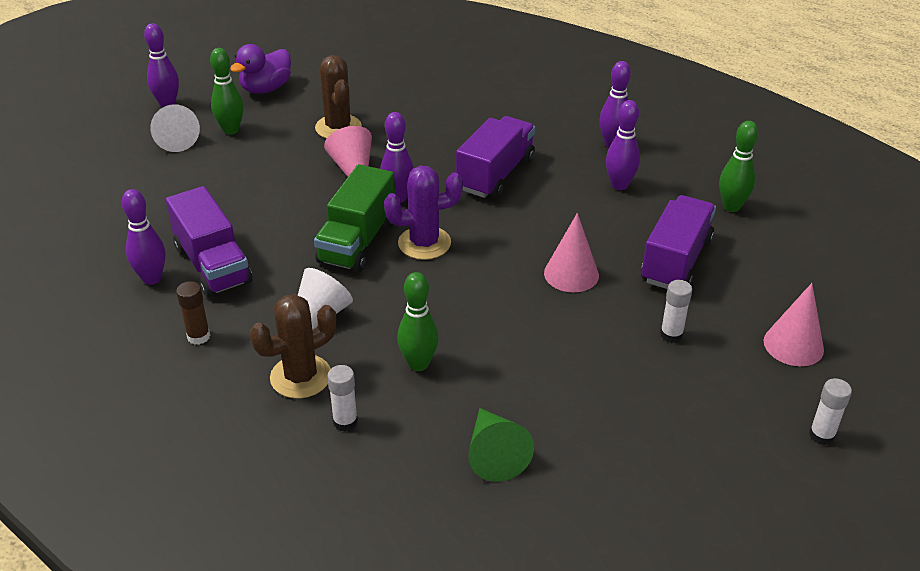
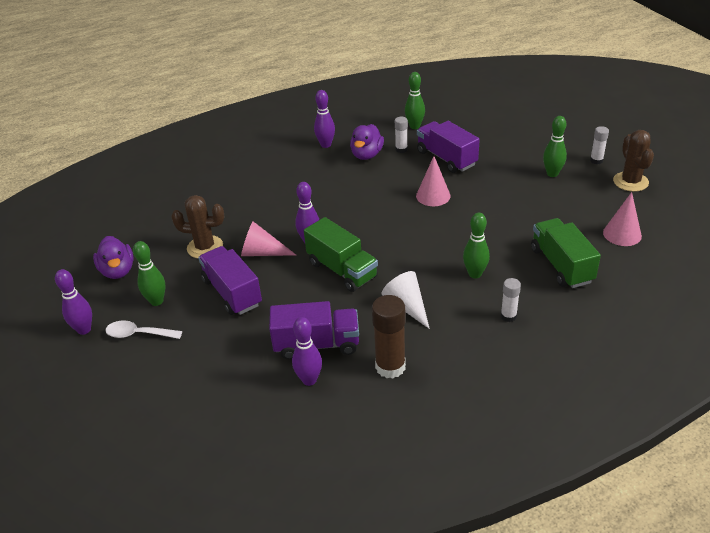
camera: 60 degrees left, 0 degrees up
(175, 138) = (138, 334): white cone -> white spoon
(198, 336) = (390, 367): brown glue stick -> brown glue stick, size x1.80
(300, 377) = (458, 326): brown cactus -> brown cactus (630, 182)
(424, 243) = (365, 242): purple cactus -> none
(494, 454) = (561, 265): green cone -> green truck
(496, 174) = (318, 195): purple truck -> purple truck (232, 292)
(619, 185) = (366, 155): purple bowling pin -> purple duck
(671, 335) = (503, 179): white glue stick -> white glue stick (401, 149)
(732, 388) = (552, 174): none -> green bowling pin
(793, 345) = (532, 146): pink cone -> pink cone (622, 234)

